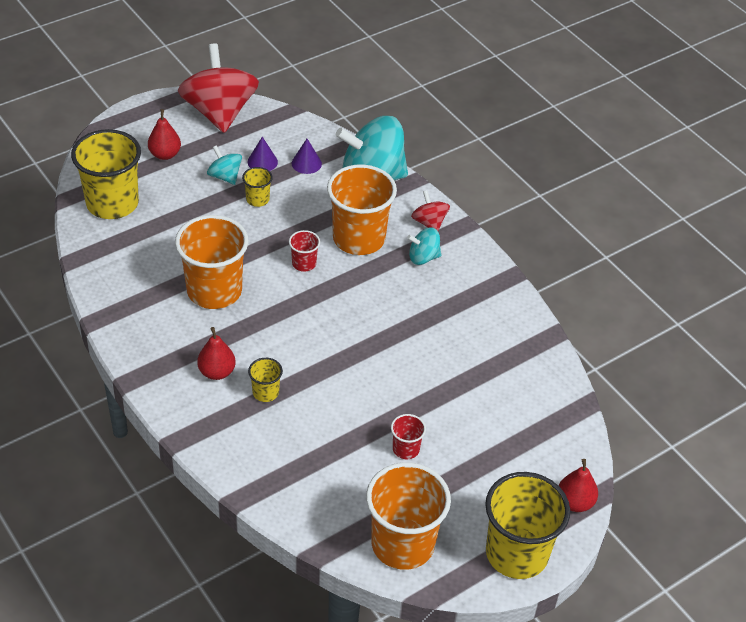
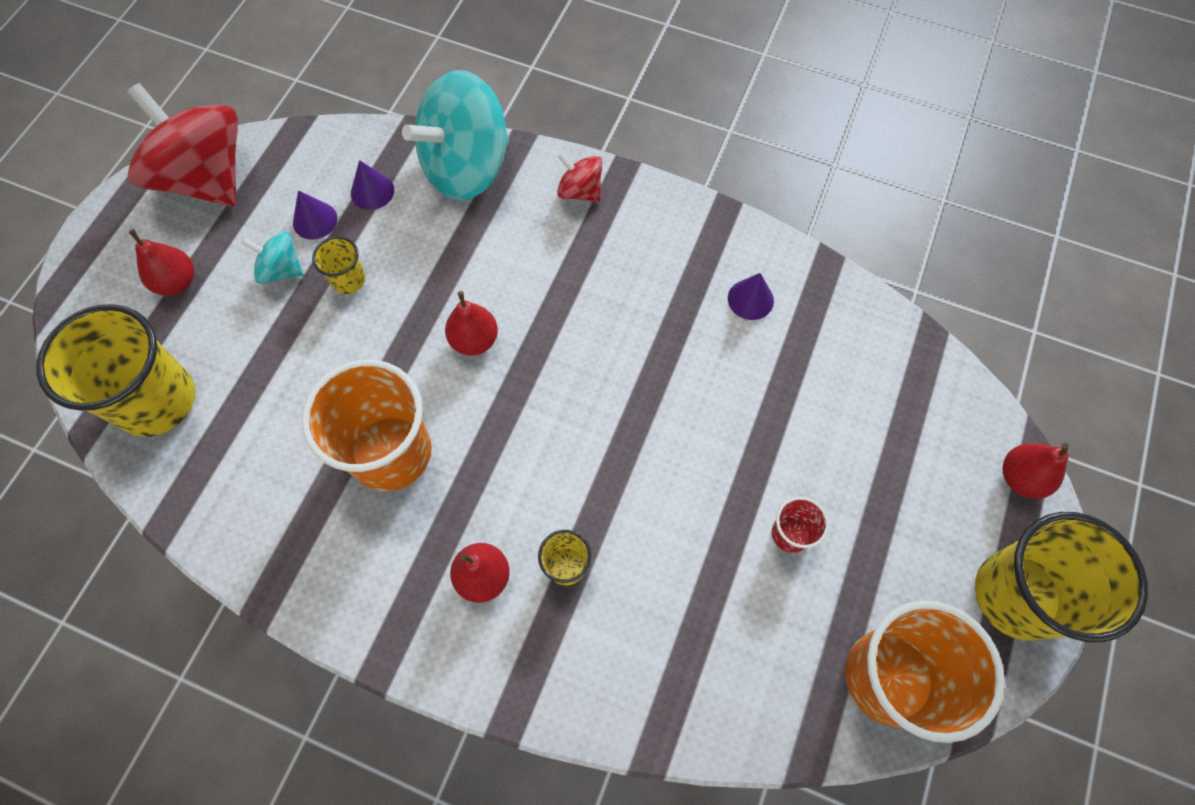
camera: 30 degrees left, 20 degrees up
(304, 263) = (474, 340): red cup -> red pear
(359, 238) = (514, 263): orange cup -> none
(423, 257) = (608, 244): turquoise spinning top -> none
(486, 328) = (750, 299): none -> purple cone

